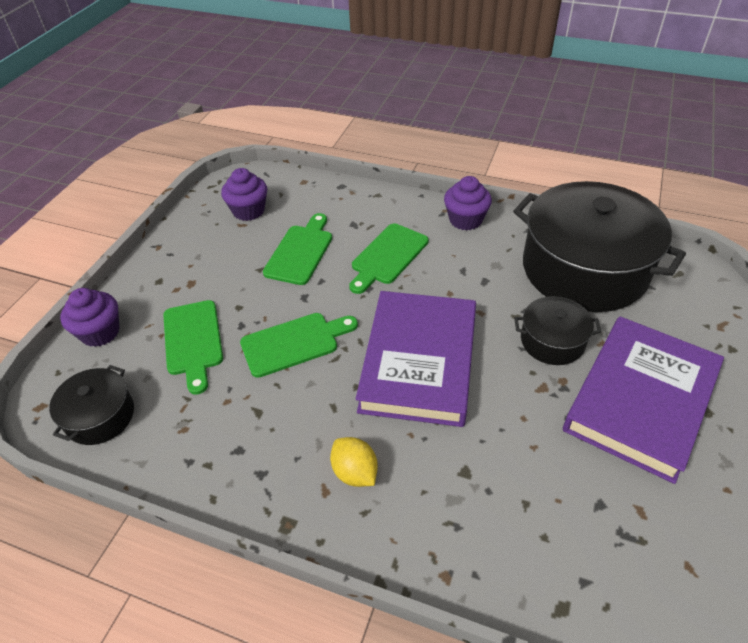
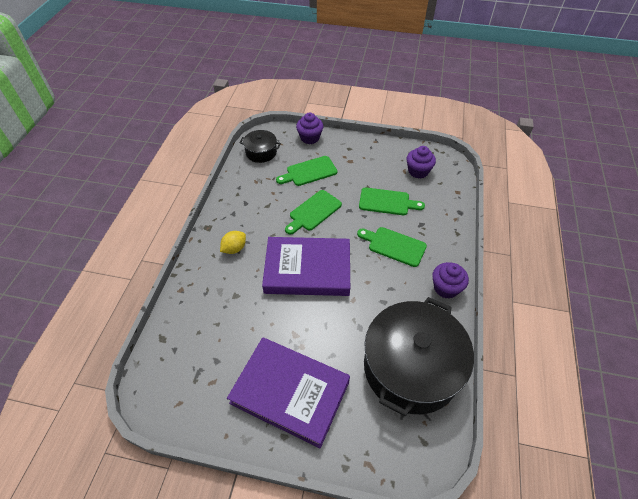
camera: 80 degrees right, 5 degrees up
(294, 343) = (313, 212): green cutting board -> green cutting board turned 75 degrees clockwise
(552, 341) = (334, 342): black pot -> none

